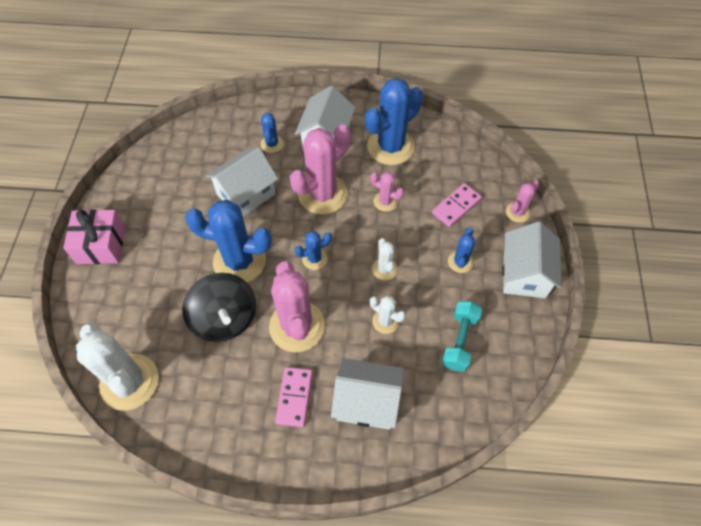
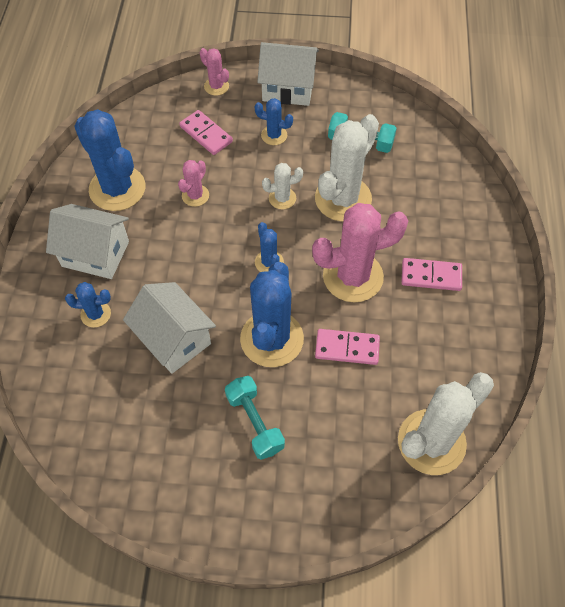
camera: 90 degrees left, 0 degrees up
(101, 245) = (245, 512): pink gift -> none
(168, 250) = (255, 422): none -> turquoise dumbbell
(225, 318) = (347, 348): black spinning top -> pink domino
(322, 194) = (180, 256): pink cactus -> none
(367, 402) = (428, 215): white house -> none
(385, 321) = (343, 199): white cactus -> white cactus, size x2.06

